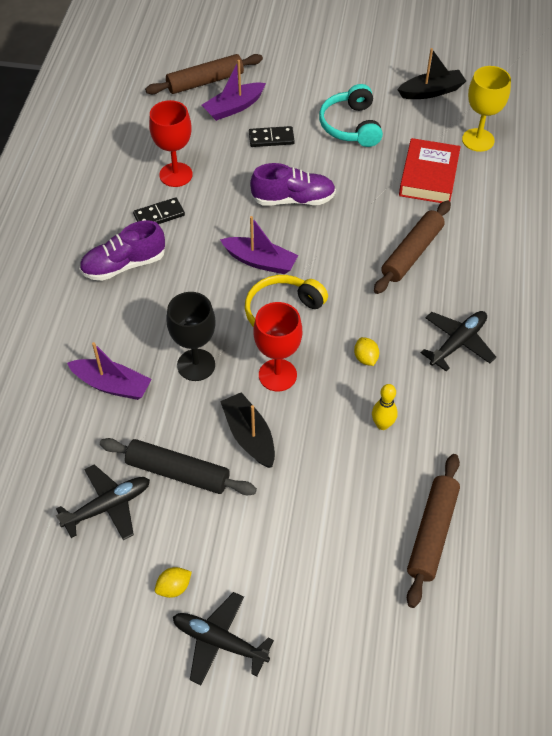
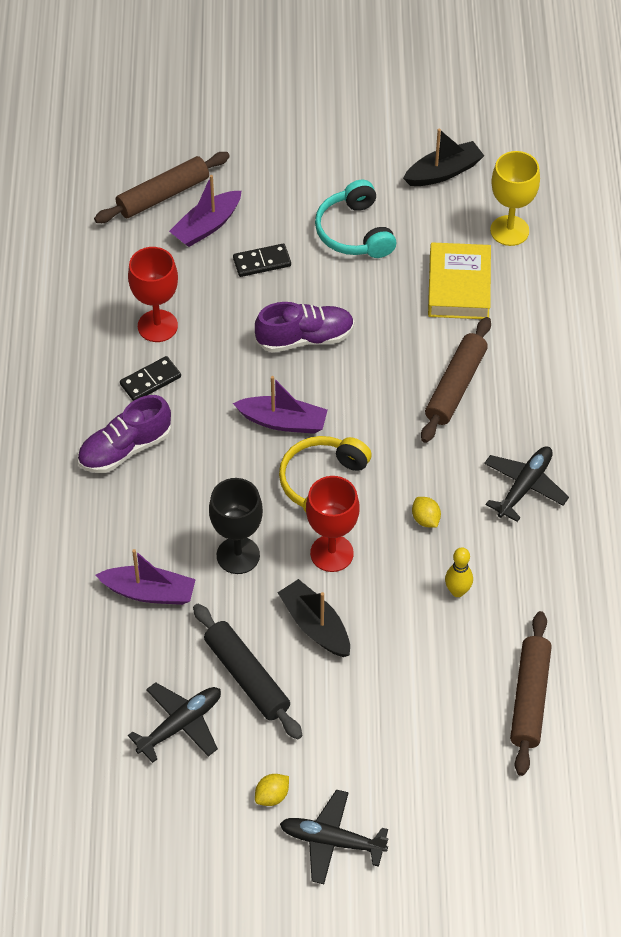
camera: 10 degrees left, 0 degrees up
(178, 472) = (247, 677): black rolling pin -> black rolling pin turned 45 degrees clockwise
(428, 176) = (459, 286): red book -> yellow book

